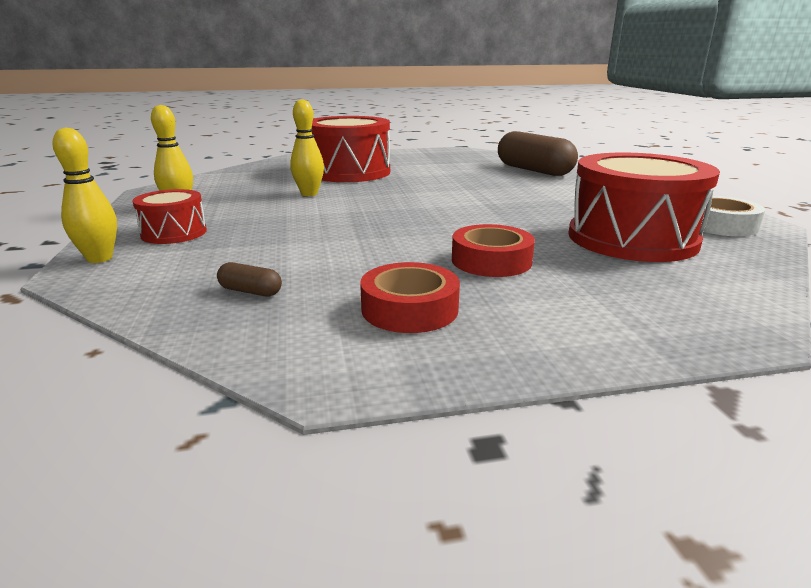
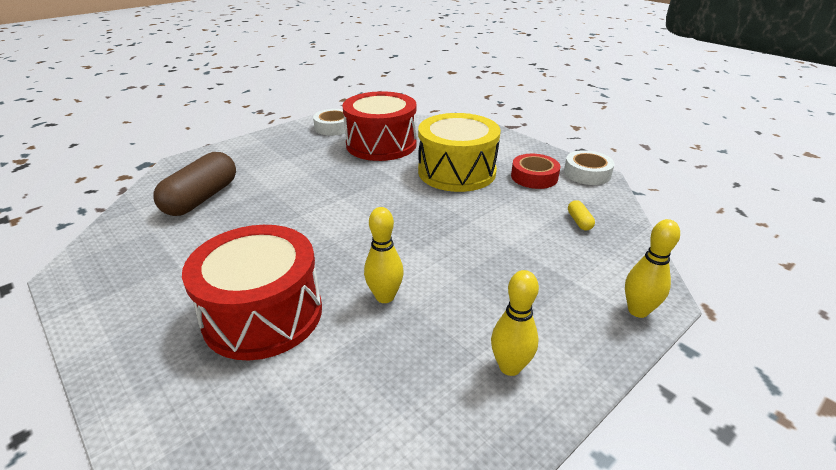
camera: 120 degrees left, 10 degrees up
(174, 233) = (562, 311): red drum -> none
(250, 291) = (579, 221): brown capsule -> yellow capsule
(356, 369) = (587, 173): none -> white tape
(491, 261) = (456, 172): red tape -> yellow drum

